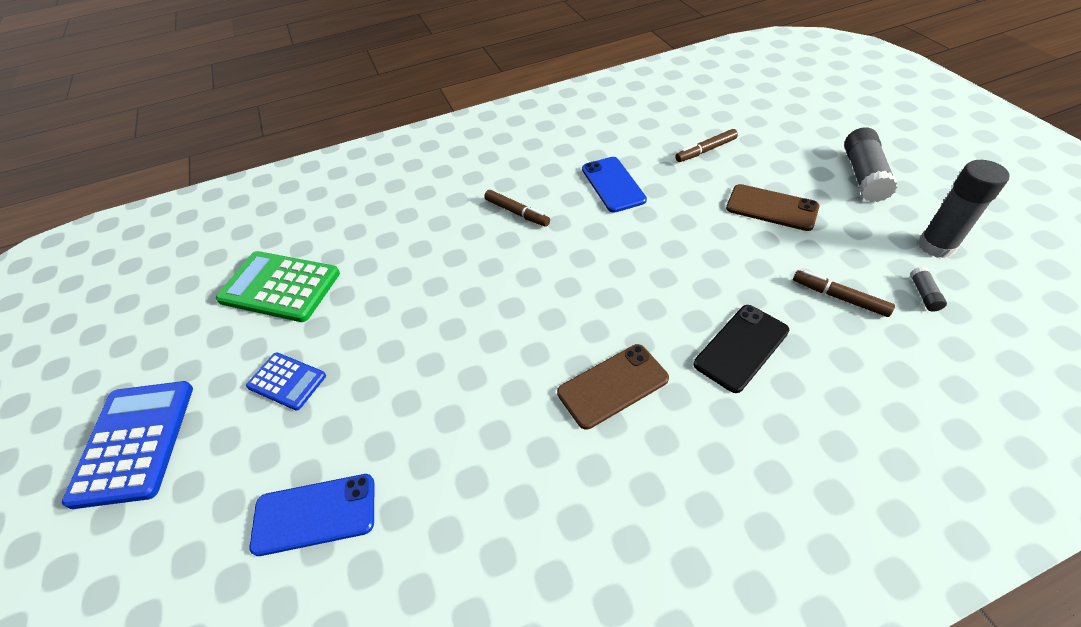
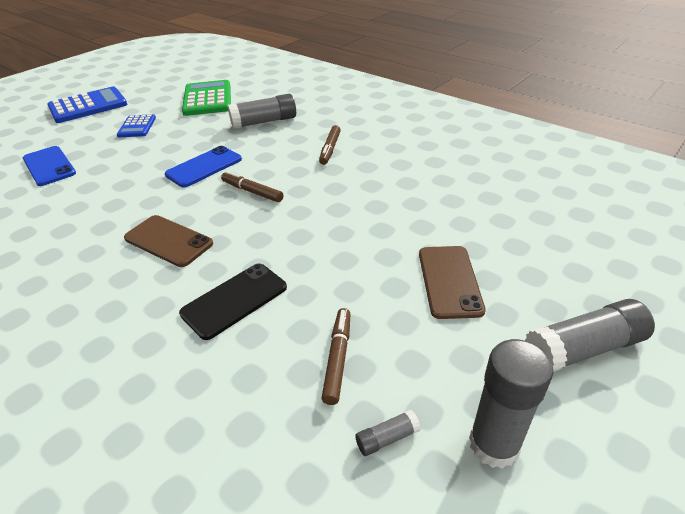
camera: 60 degrees right, 10 degrees down
(405, 247) = (264, 122): none -> grey glue stick
(613, 184) = (402, 180): blue phone -> blue phone (204, 167)
(705, 150) = (505, 217): brown marker -> brown marker (252, 191)
(741, 347) = (235, 300): black phone -> black phone turned 60 degrees counterclockwise

